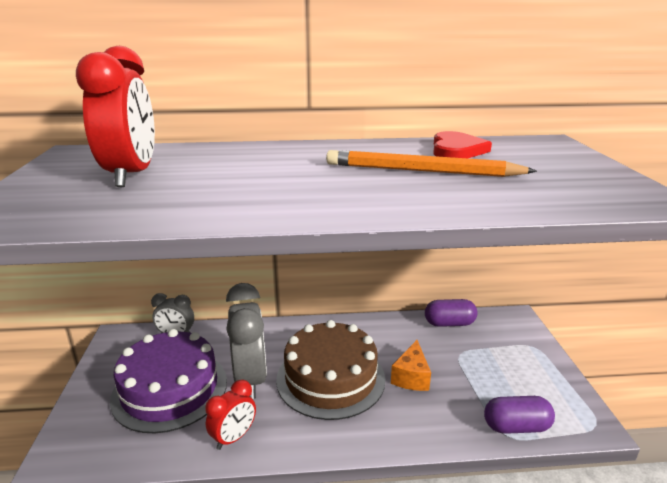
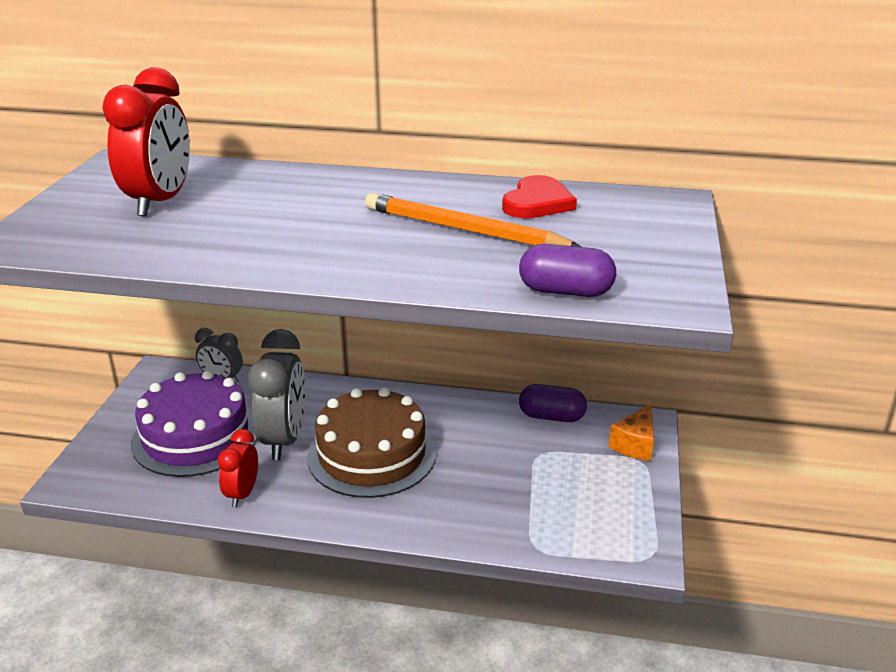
camera: 15 degrees right, 5 degrees up
(234, 437) = (242, 494): red clock -> red clock turned 135 degrees clockwise
(411, 377) = (465, 469): orange cheese -> orange cheese (635, 444)
(516, 427) = (553, 541): purple capsule -> purple capsule (565, 291)

